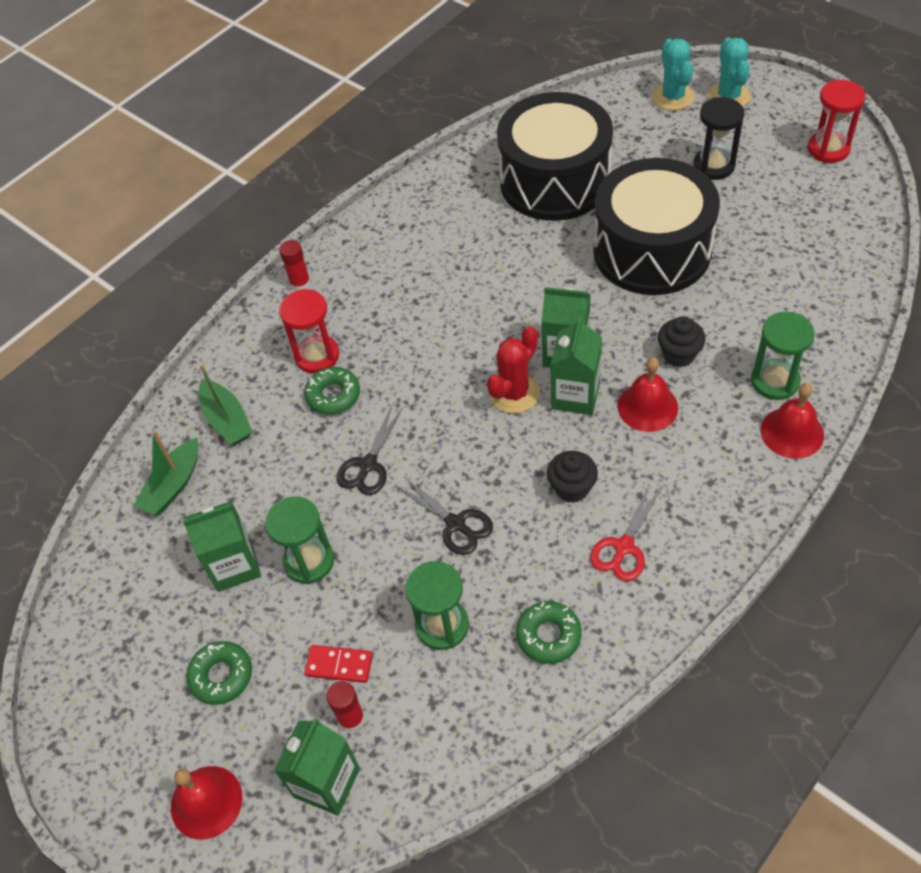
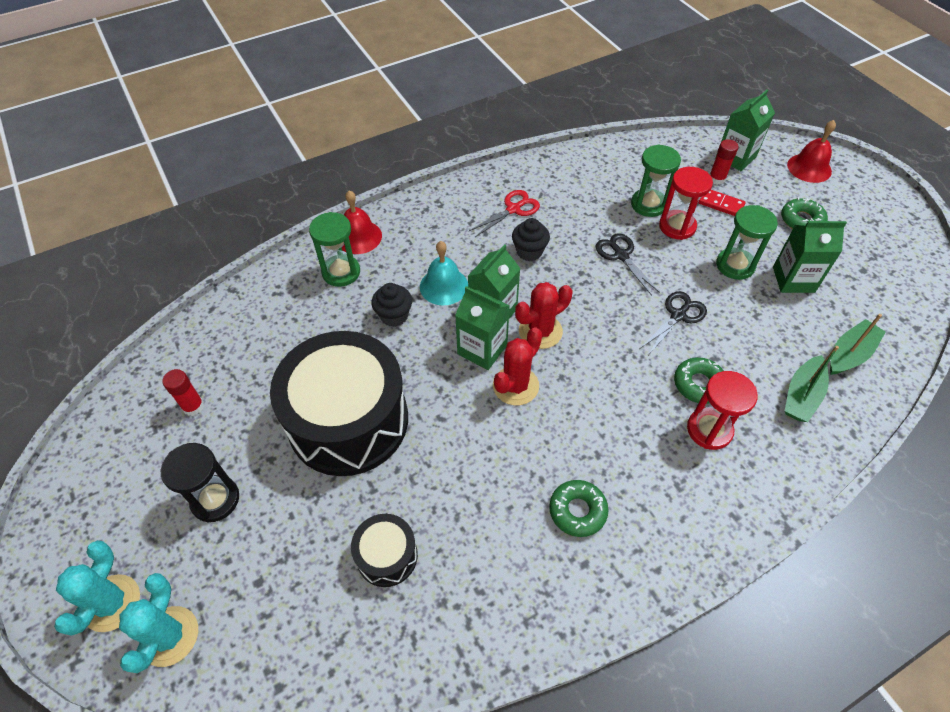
camera: 165 degrees left, 0 degrees up
(227, 420) = (802, 396): green boat -> green boat turned 135 degrees counterclockwise
(300, 283) = (718, 527): red glue stick -> red glue stick (193, 406)
(514, 331) = (515, 386): none -> red cactus
(548, 636) = (583, 181): green donut -> green donut (577, 511)
(555, 181) = (387, 556): black drum -> black drum, size x0.45
(647, 406) = (444, 286): red bell -> turquoise bell
(828, 149) = (95, 470): red hourglass -> red hourglass (677, 226)

